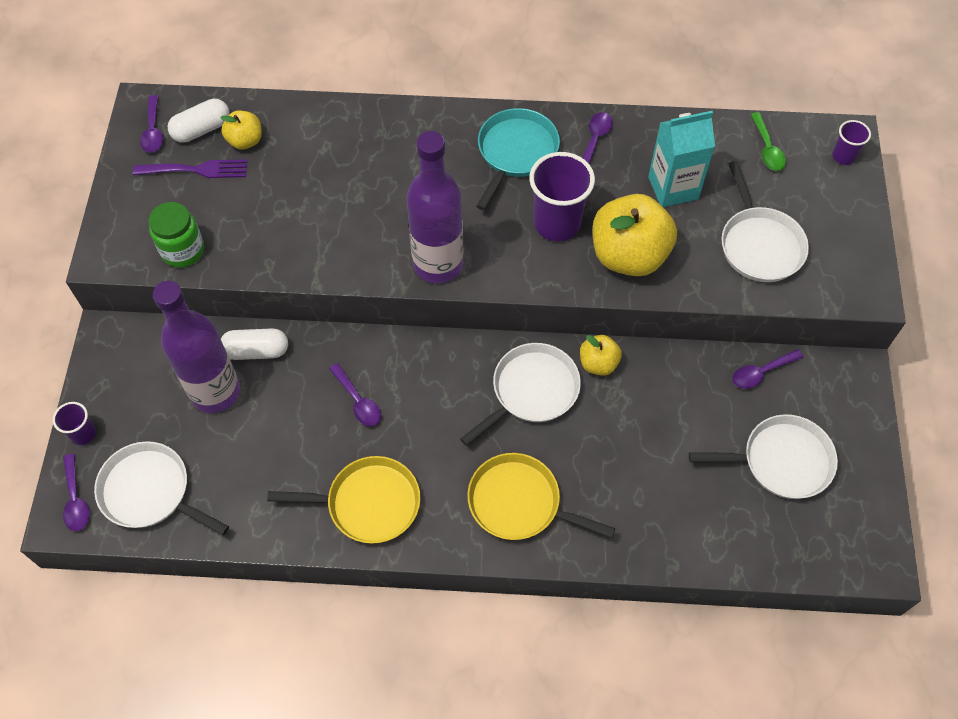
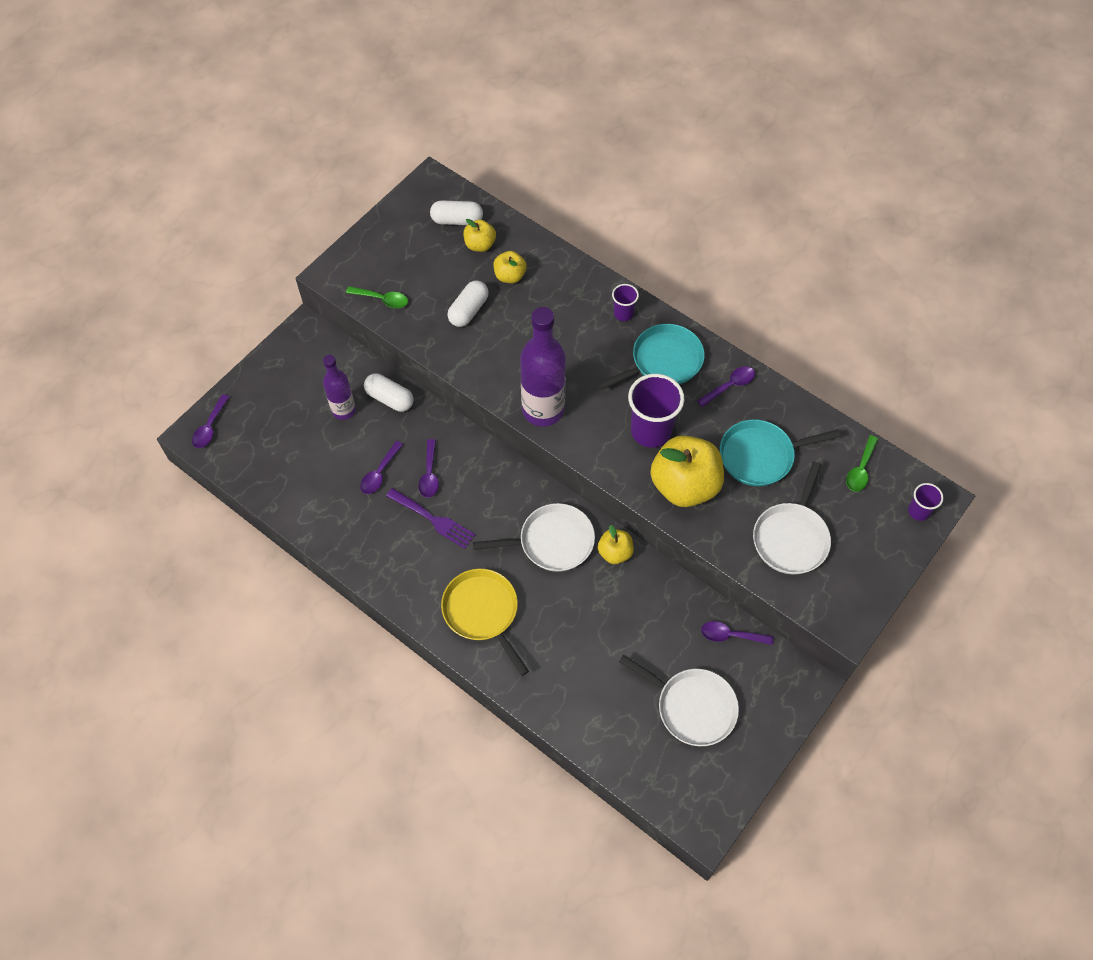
camera: 35 degrees right, 0 degrees up
(83, 434) = (244, 387): purple cup -> purple cup (623, 313)
(149, 491) = (256, 450): white pan -> none
(153, 131) = (425, 203): purple spoon -> purple spoon (380, 473)
(183, 250) = (382, 299): green jar -> green spoon
(196, 170) = (432, 247): purple fork -> purple fork (433, 519)
(215, 392) = (343, 410): purple bottle -> purple bottle, size x0.60
(284, 211) = (468, 310): none -> white capsule
(301, 154) = (510, 276): none -> yellow apple
(368, 503) = (384, 547): yellow pan -> none
(673, 188) = (760, 456): turquoise carton -> turquoise pan

